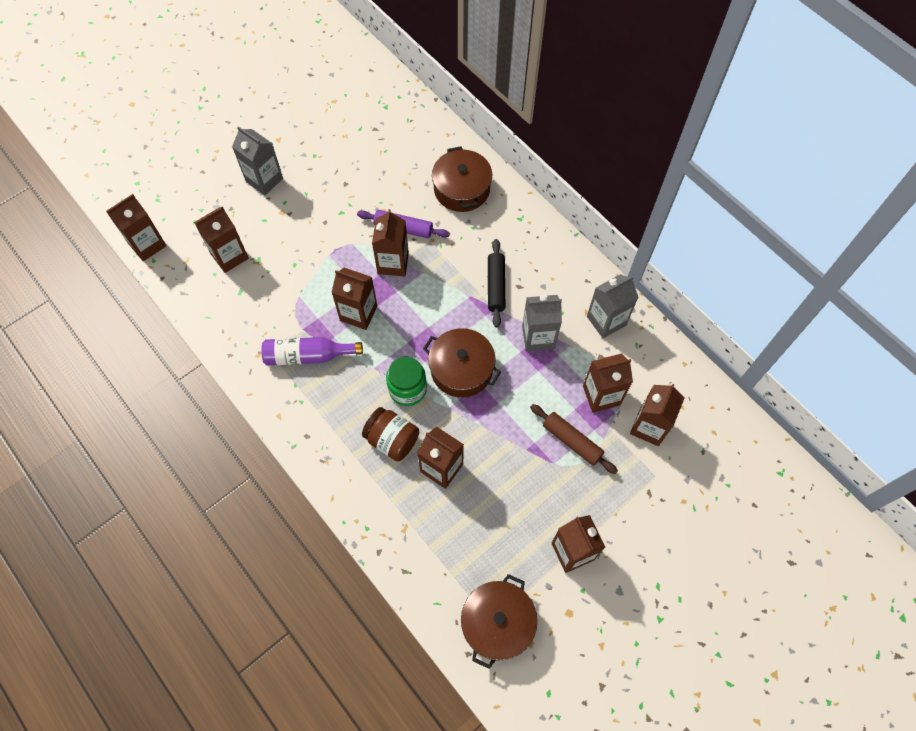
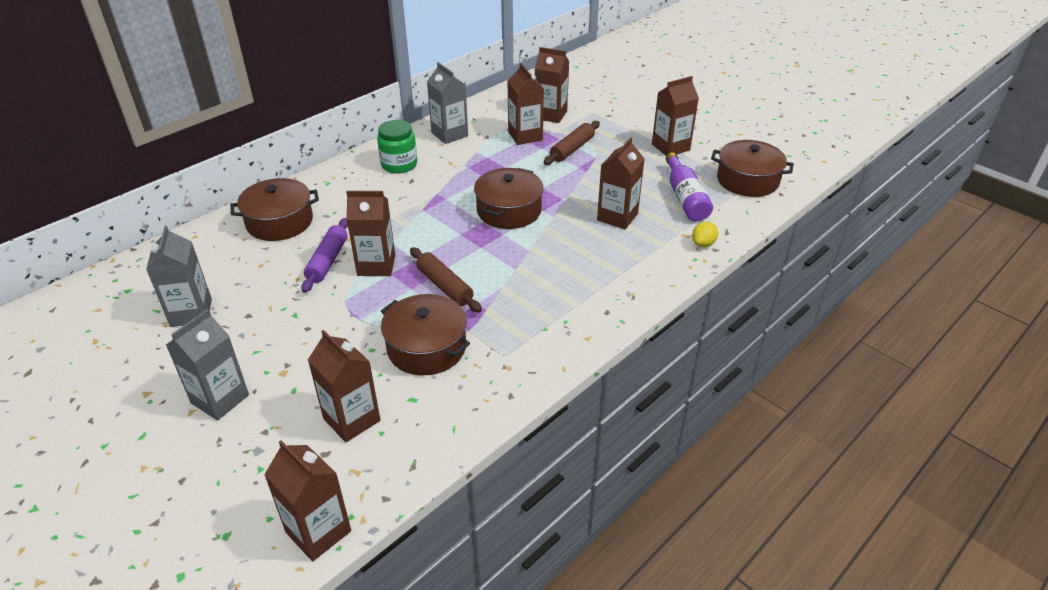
camera: 95 degrees left, 25 degrees down
(289, 300) = (426, 347): none -> brown pot
(308, 356) = (505, 322): purple bottle -> purple bottle (685, 198)
(358, 313) = (444, 286): brown carton -> brown rolling pin
(388, 542) = (703, 244): none -> yellow lemon
(392, 440) = (596, 249): brown jar -> none
(407, 389) = (536, 243): green jar -> green jar (399, 164)
(496, 286) = (410, 194): black rolling pin -> none
(538, 337) = (468, 168): grey carton -> grey carton (191, 313)

